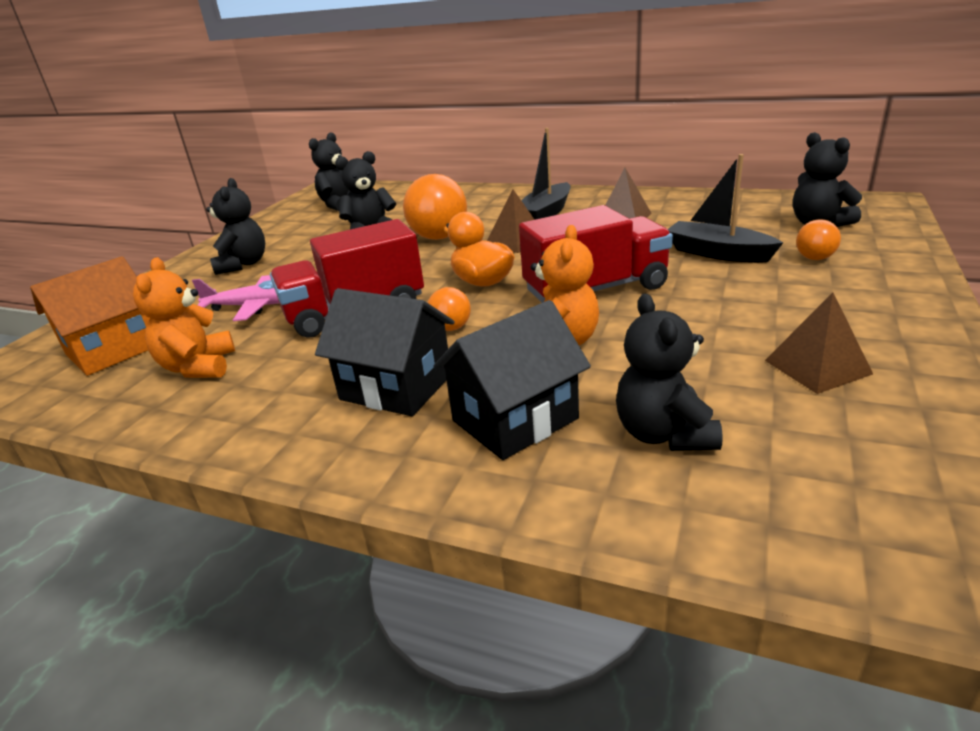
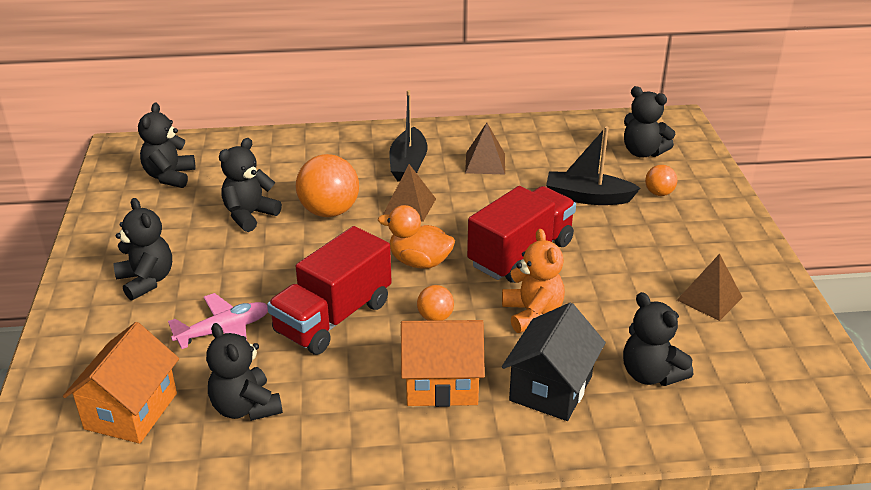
camera: 30 degrees left, 5 degrees up
(198, 367) = (245, 407): orange teddy bear -> black teddy bear
(396, 387) = (441, 383): black house -> orange house

